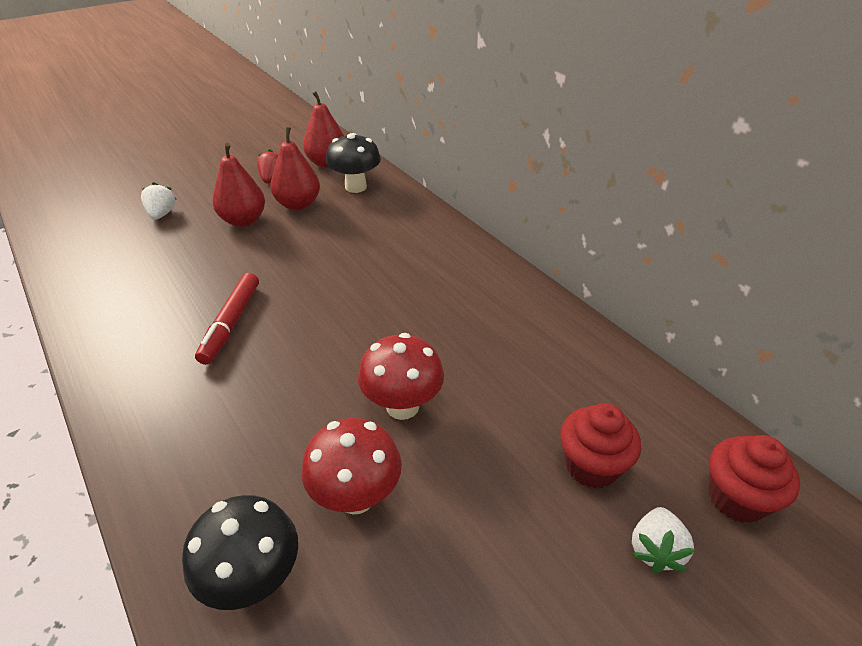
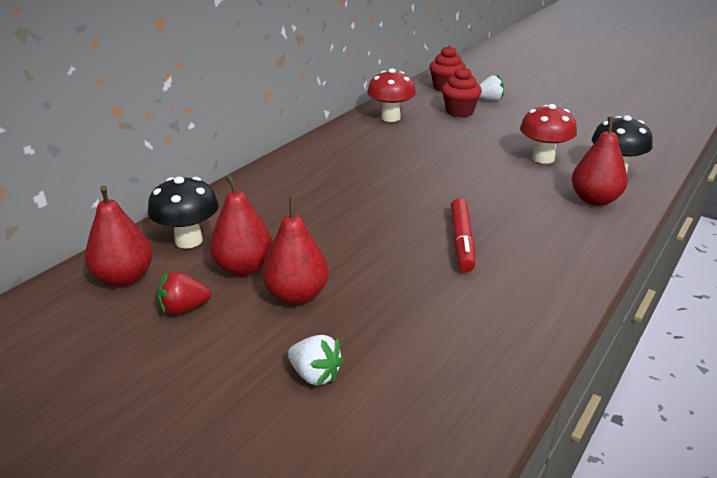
camera: 110 degrees left, 10 degrees down
(162, 214) = (315, 375): white strawberry -> white strawberry turned 120 degrees counterclockwise
(205, 489) = (594, 200): none -> red pear
(231, 323) = (461, 241): red marker -> red marker turned 105 degrees clockwise
(402, 406) = (472, 158): red mushroom -> red mushroom (390, 118)

